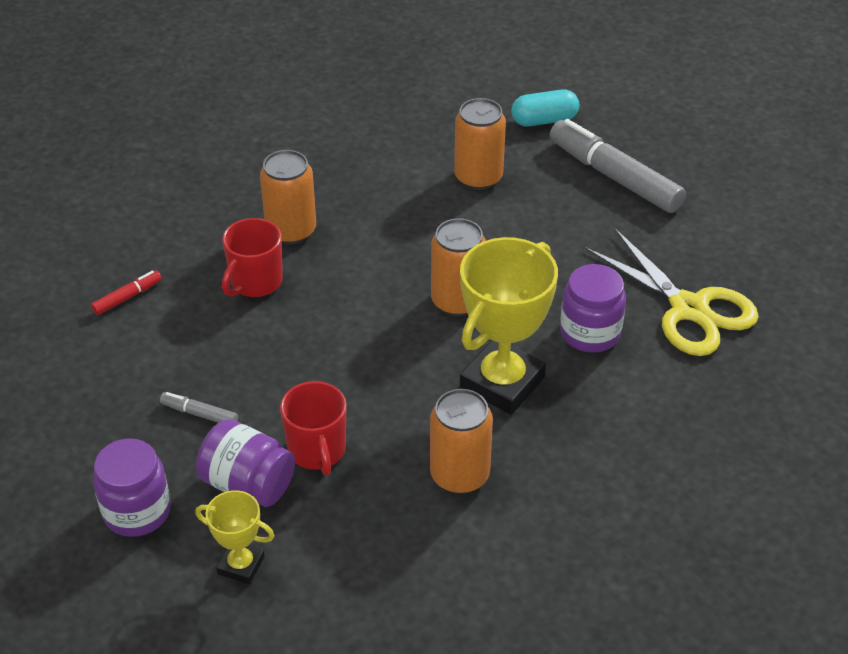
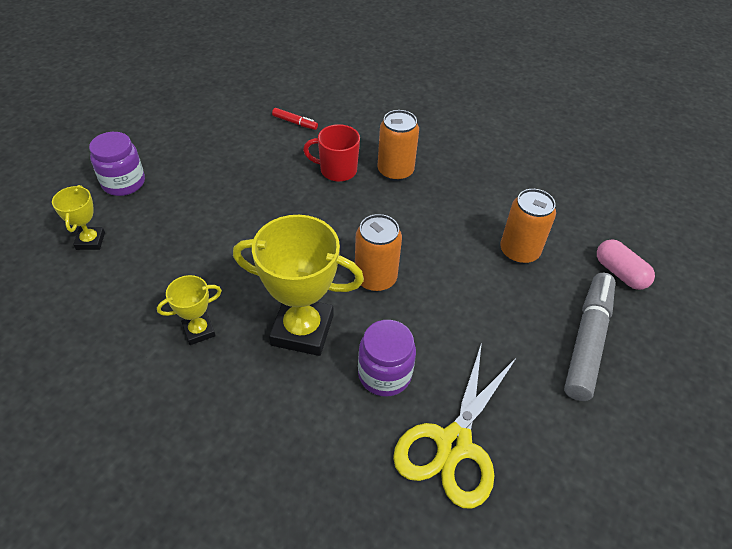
camera: 65 degrees right, 5 degrees up
(199, 414) = (210, 183): grey marker -> none
(248, 484) = (158, 223): purple jar -> none
(317, 451) = (197, 246): red mug -> none
(459, 475) = (199, 331): orange can -> yellow trophy
(544, 120) = (620, 273): turquoise capsule -> pink capsule

